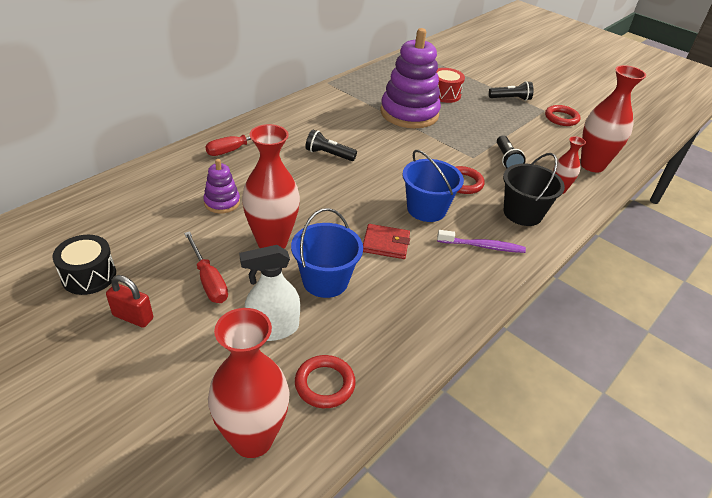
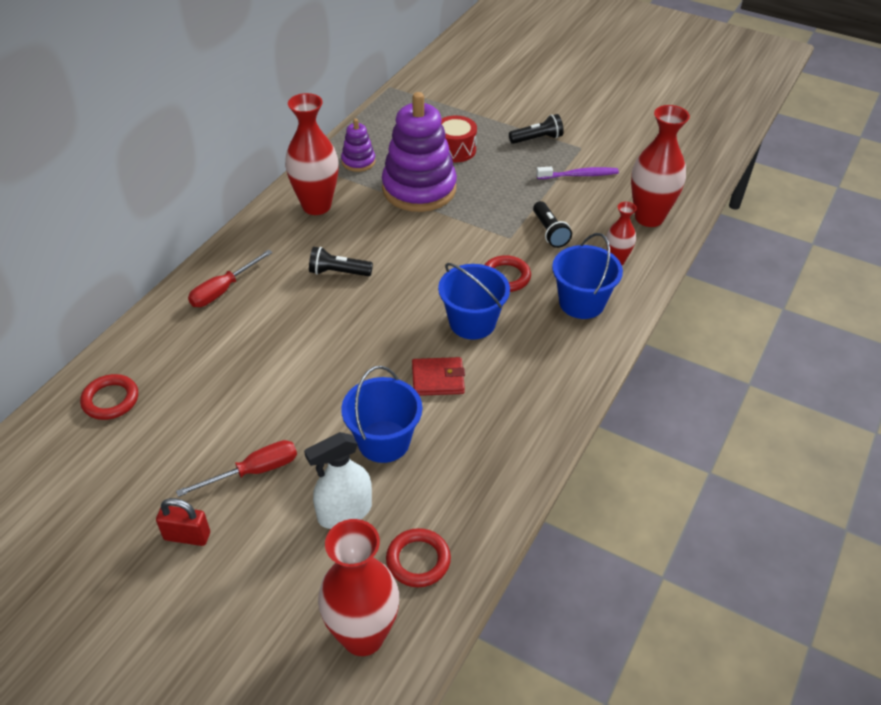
camera: 10 degrees left, 5 degrees up
(89, 276) = (116, 499): black drum -> none
(208, 280) = (253, 471): red screwdriver -> red screwdriver turned 75 degrees counterclockwise
(222, 202) = (233, 369): purple stacking toy -> purple stacking toy (358, 162)
(272, 242) = (309, 407): red vase -> red vase (316, 206)
(482, 246) = (545, 357): purple toothbrush -> purple toothbrush (579, 175)
(522, 213) = (581, 303): black bucket -> blue bucket
(561, 118) = (603, 155): red ring -> red ring (110, 400)

